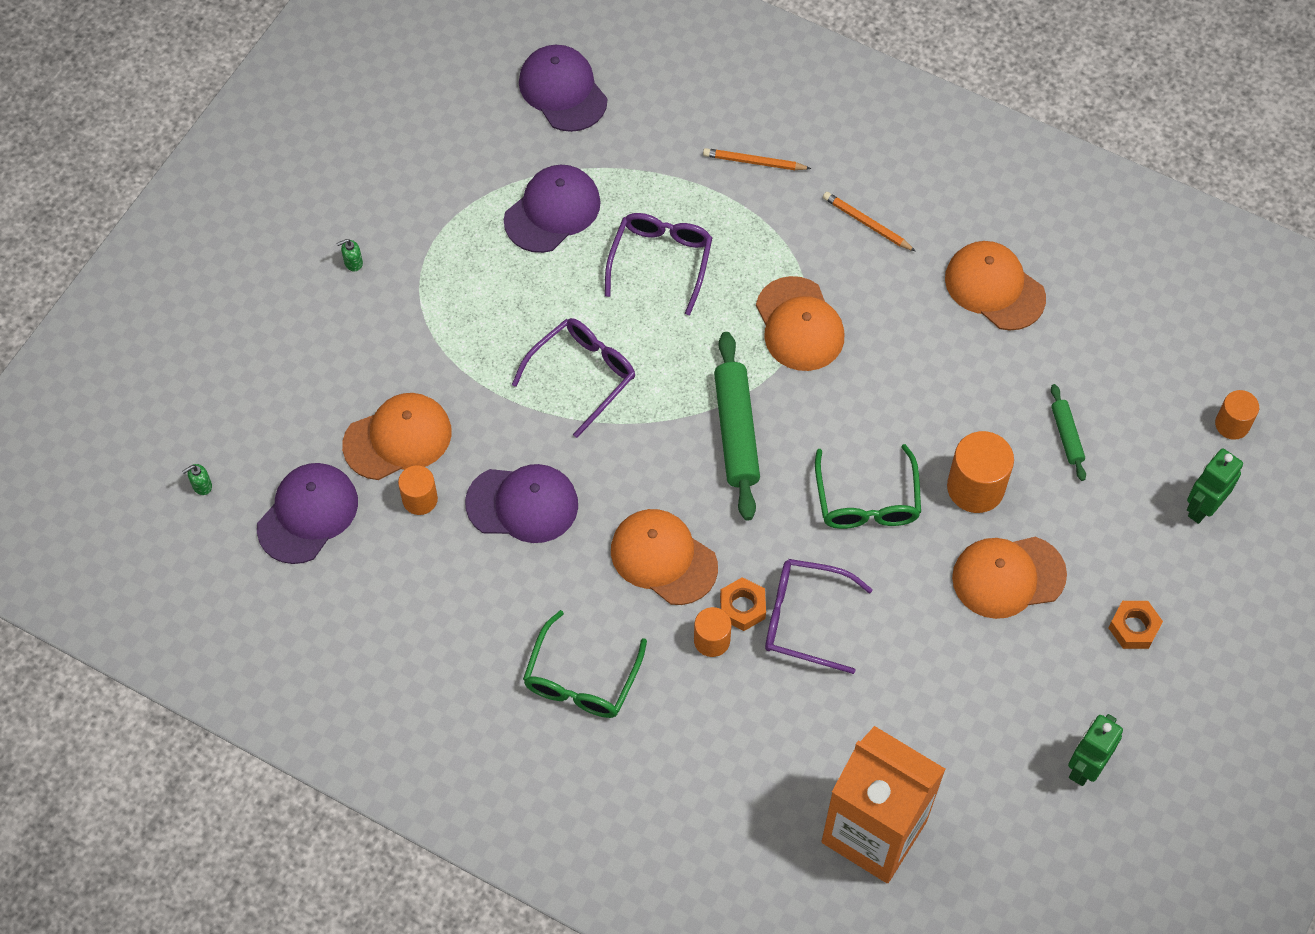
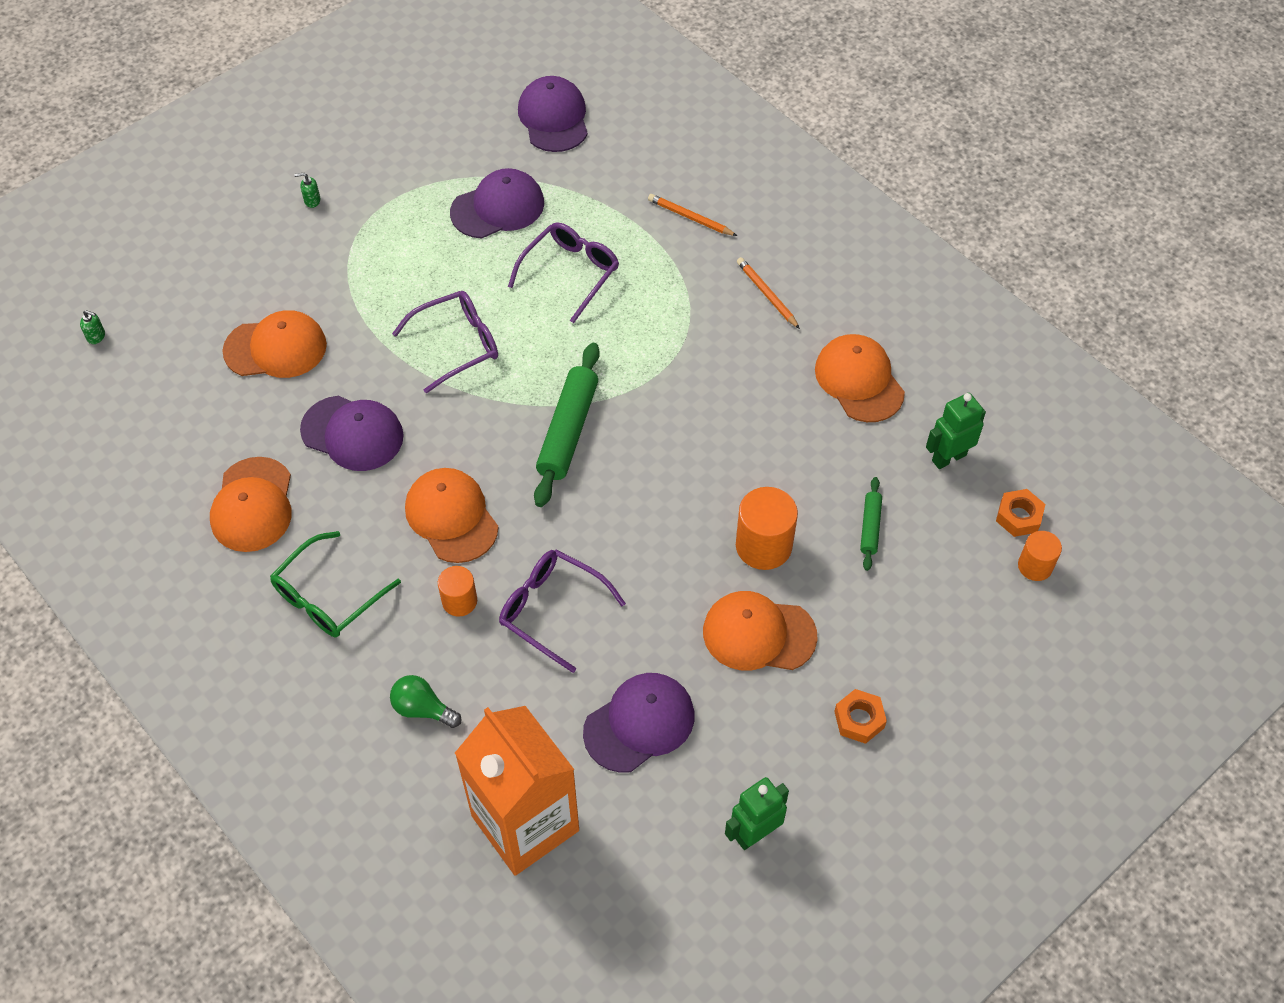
camera: 20 degrees right, 5 degrees down
(202, 486) = (96, 336): green soap dispenser -> green soap dispenser turned 150 degrees counterclockwise
(308, 514) = (169, 385): purple cap -> purple cap (639, 723)
(420, 499) = (268, 402): orange cylinder -> none
(727, 757) = (422, 709): none -> green light bulb
(742, 607) = (501, 581): orange nut -> orange nut (1018, 516)
(799, 324) = (667, 359): orange cap -> orange cap (253, 505)
(867, 501) = (658, 526): green glasses -> none
(1202, 507) = (974, 631): green robot -> green robot (948, 457)

